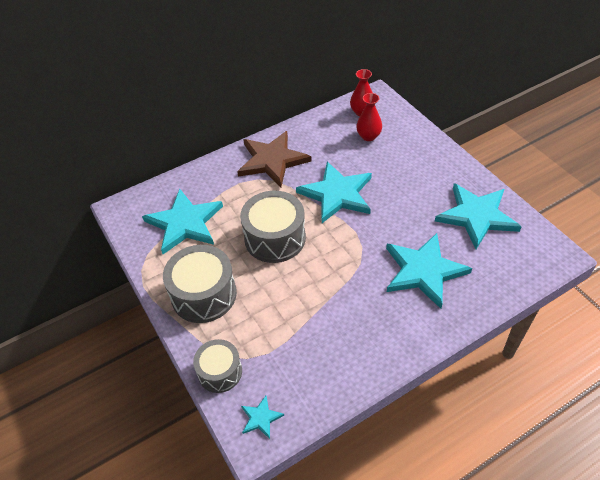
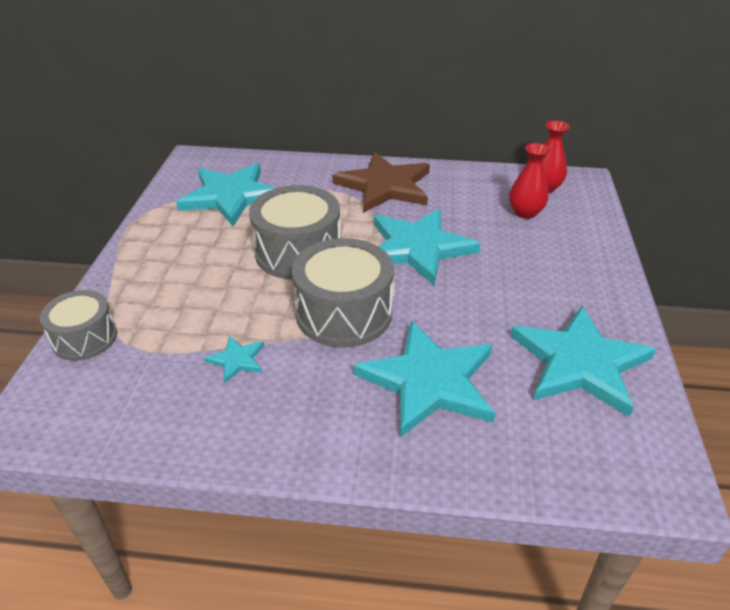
camera: 35 degrees right, 10 degrees down
(204, 294) = (166, 262): grey drum -> grey drum (344, 313)
(260, 418) = (58, 408): turquoise star -> turquoise star (237, 360)

